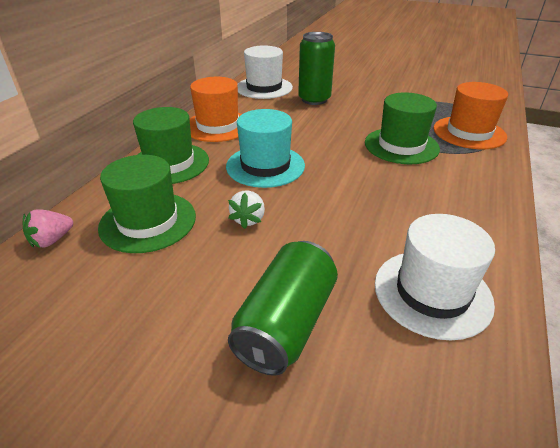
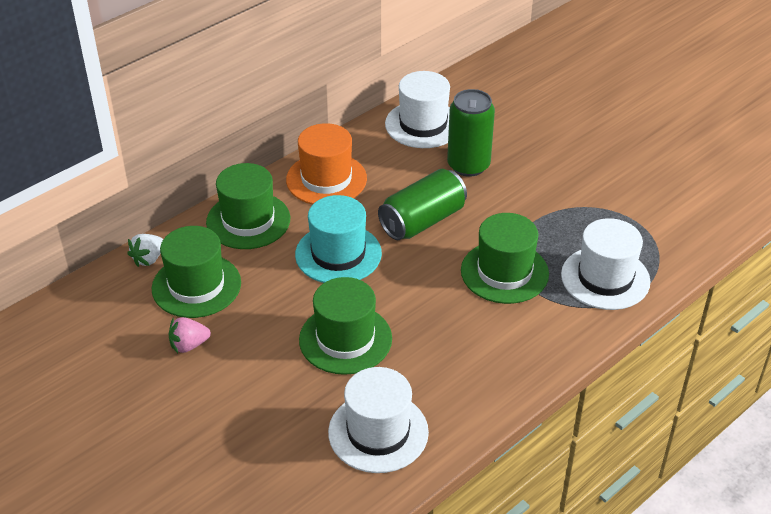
camera: 25 degrees right, 5 degrees up
(52, 240) = (115, 279): pink strawberry -> pink strawberry (189, 345)
(248, 219) = (281, 312): white strawberry -> white strawberry (148, 259)
(286, 323) = (250, 413): green can -> green can (422, 221)
(325, 222) = (345, 339): none -> green hat
(469, 132) = (605, 278): orange hat -> white hat

